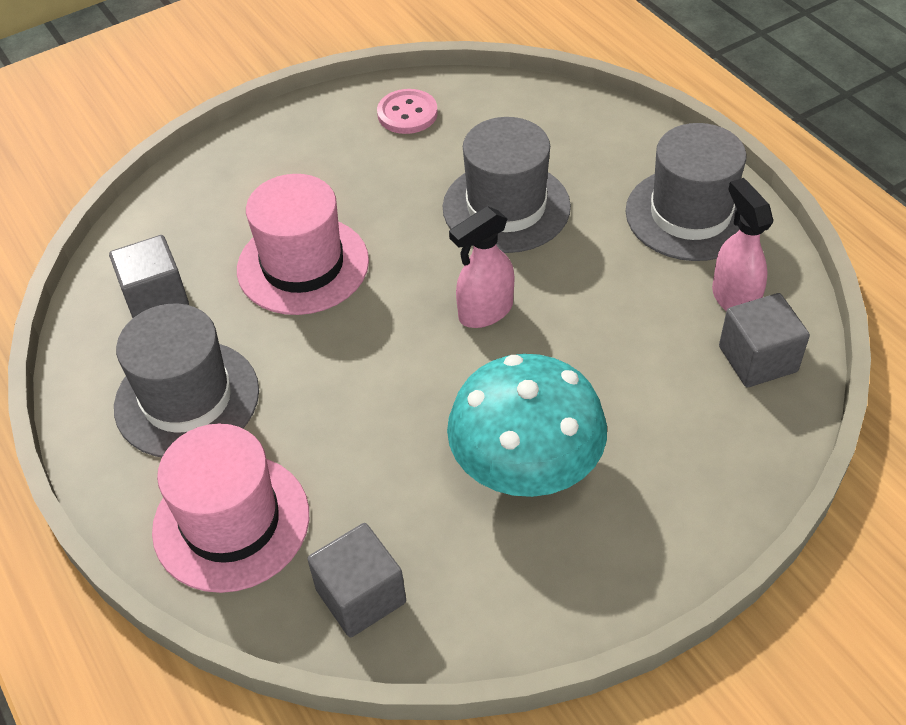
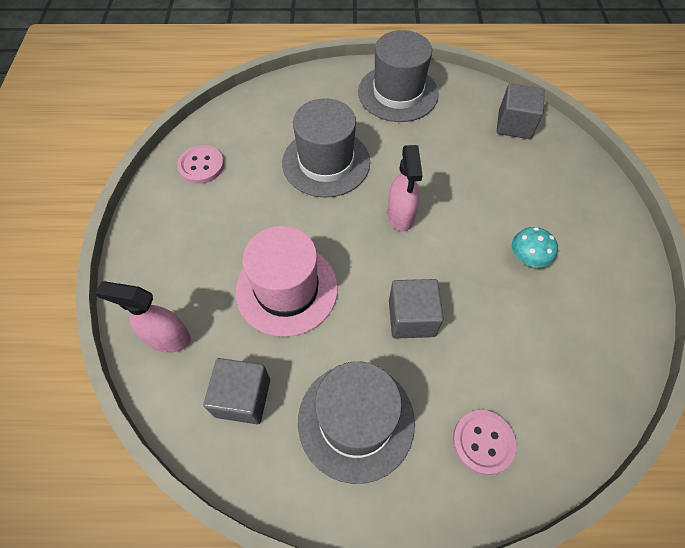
camera: 60 degrees left, 10 degrees up
(231, 522) = (483, 442): pink hat -> pink button
(361, 596) = (579, 391): grey cube -> grey cube (411, 318)
(526, 466) = (527, 257): turquoise mushroom -> turquoise mushroom, size x0.44
(734, 298) = (468, 110): pink spray bottle -> pink spray bottle (167, 338)

